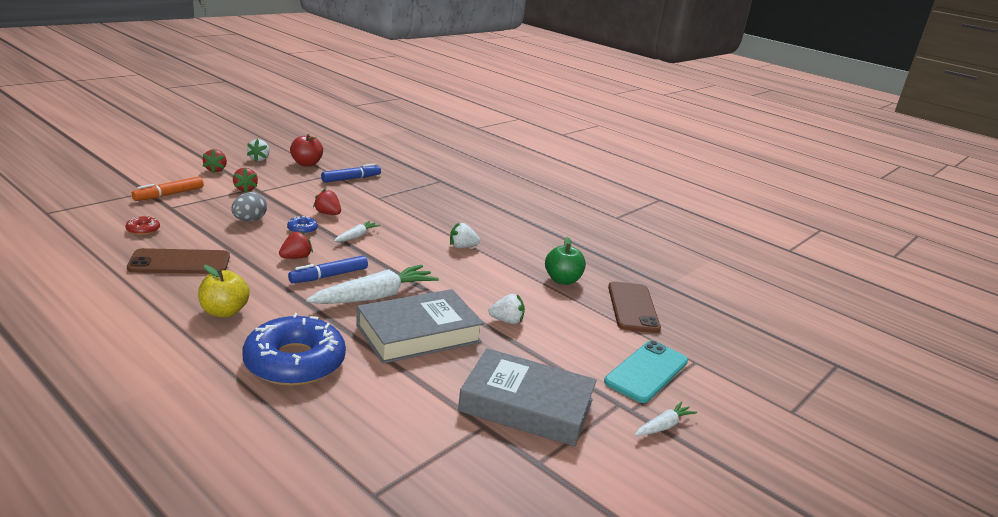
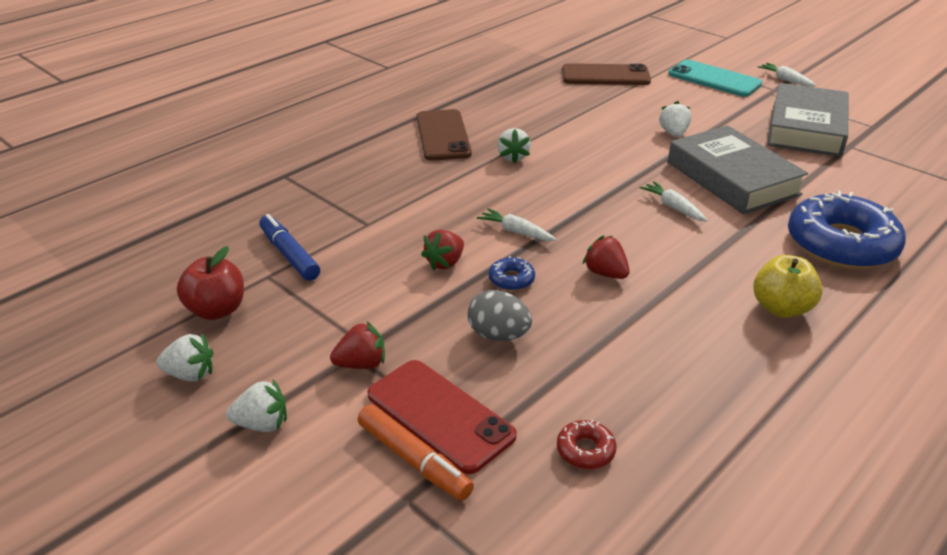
camera: 85 degrees left, 10 degrees up
(180, 262) = (678, 376): brown phone -> brown phone (442, 135)
(195, 202) = (439, 415): none -> red phone
(216, 170) = (262, 424): red strawberry -> white strawberry
(329, 276) = (642, 242): blue marker -> none
(375, 297) = (673, 207): white carrot -> white carrot, size x0.50
(562, 280) = (568, 104): green apple -> none

